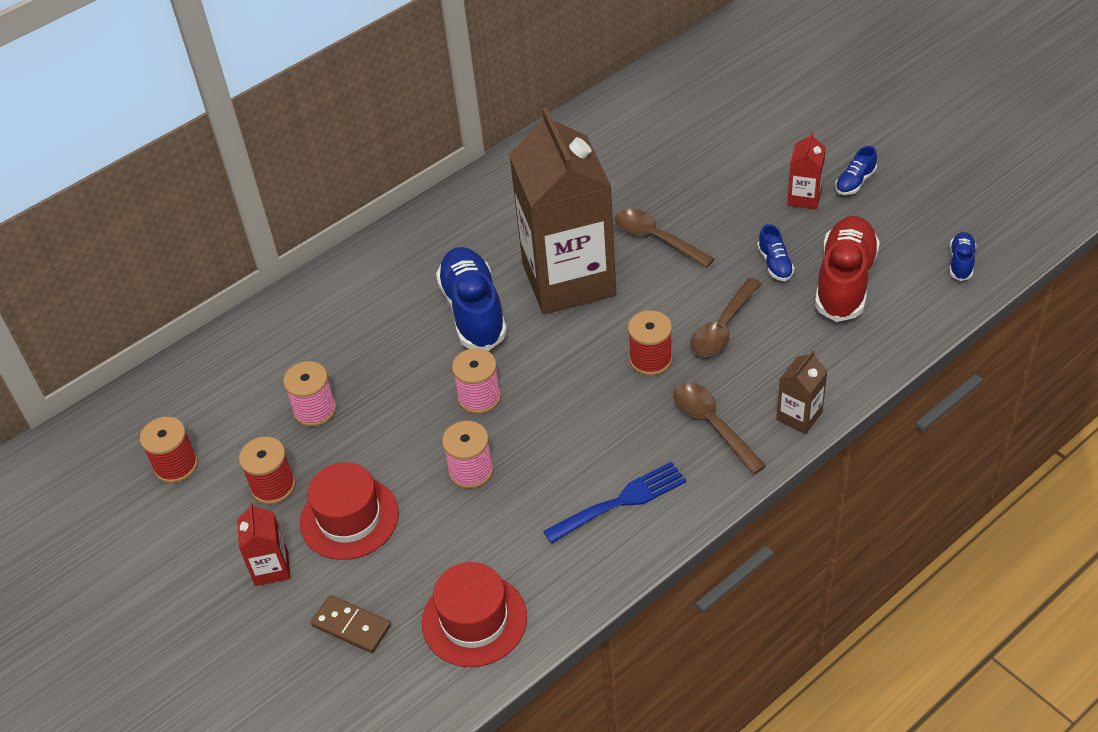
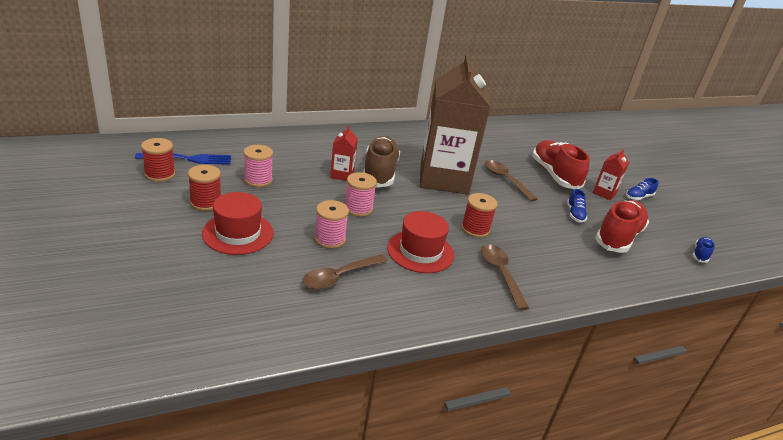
camera: 10 degrees right, 15 degrees down
(271, 568) = (170, 238): red carton -> red carton (342, 175)
(351, 626) = (194, 287): brown domino -> none
(473, 311) = (379, 172): blue shoe -> brown shoe
(474, 620) = (277, 316): red hat -> red hat (420, 251)
(621, 501) = (418, 290): blue fork -> blue fork (189, 159)
(722, 327) = (529, 231): brown spoon -> brown spoon (339, 277)
(723, 192) = (554, 175): none -> red shoe
(799, 416) = (563, 291): brown carton -> none

